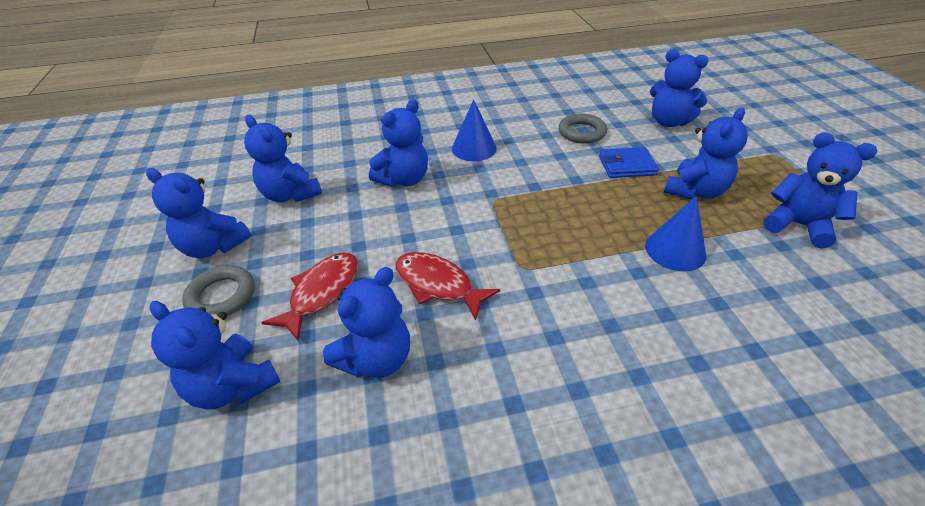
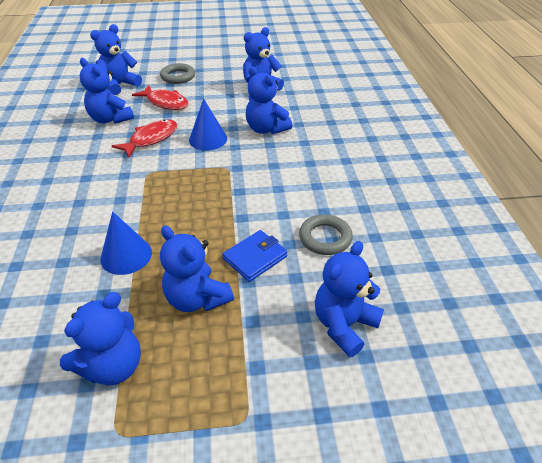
camera: 95 degrees right, 0 degrees up
(213, 246) = (218, 70): blue teddy bear -> none
(474, 148) = (304, 164): blue cone -> blue cone (208, 139)
(626, 165) = (255, 257): blue wallet -> blue wallet turned 45 degrees clockwise

